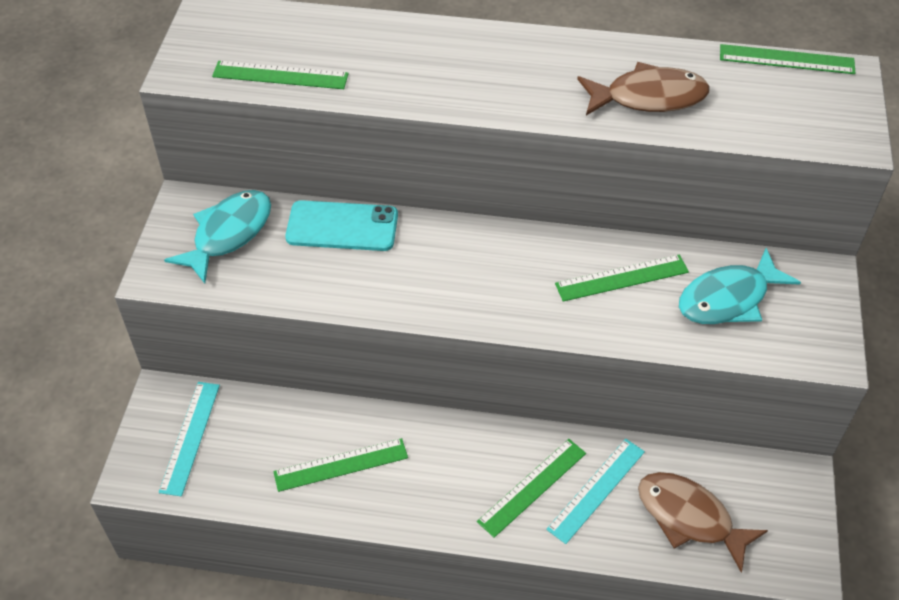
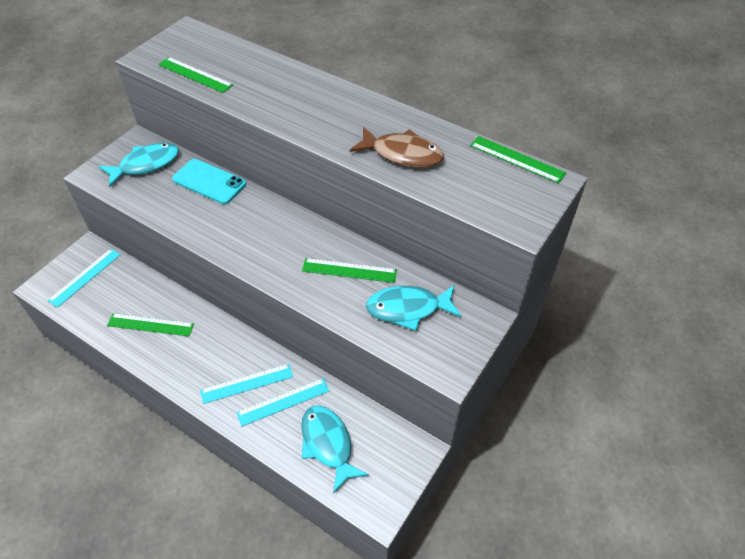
camera: 25 degrees right, 0 degrees up
(532, 487) = (247, 383): green ruler -> turquoise ruler
(689, 518) = (328, 444): brown fish -> turquoise fish

